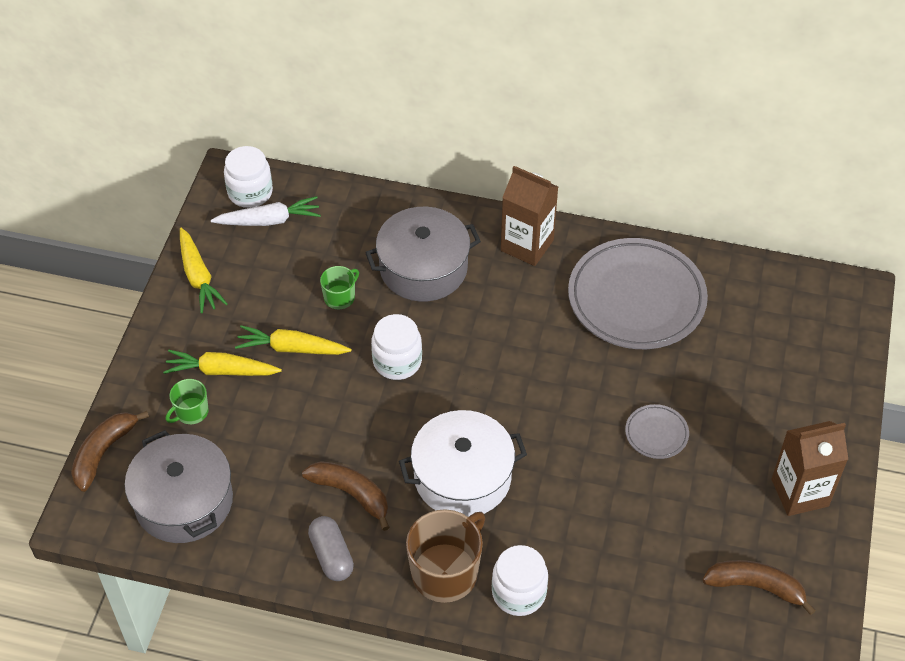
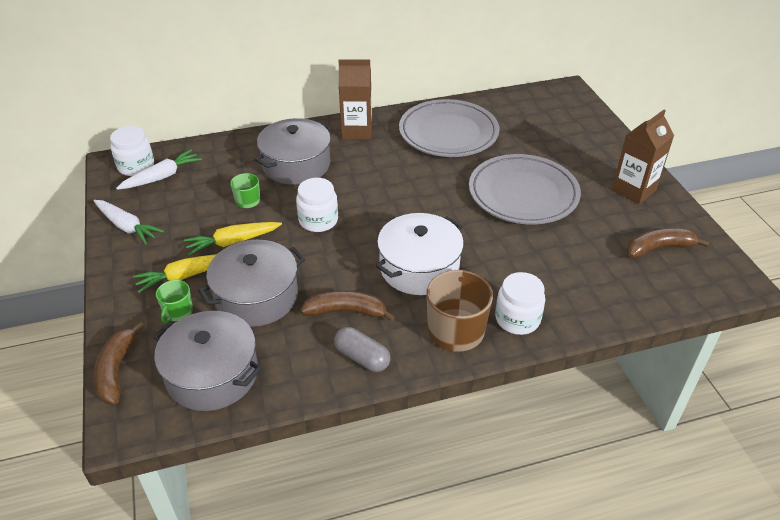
camera: 30 degrees left, 10 degrees down
(198, 277) = (127, 226): yellow carrot -> white carrot
(275, 431) = (256, 296): none -> grey pot
(656, 434) = (523, 194): grey plate -> grey plate, size x2.31

